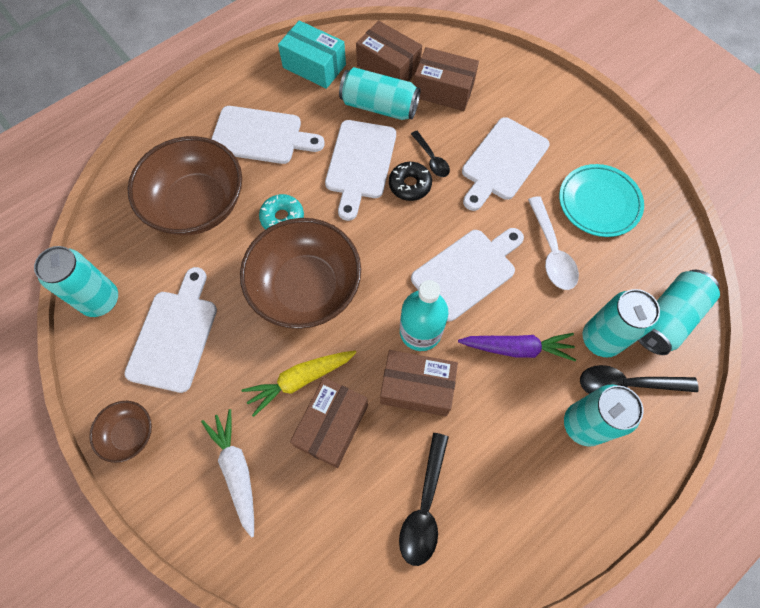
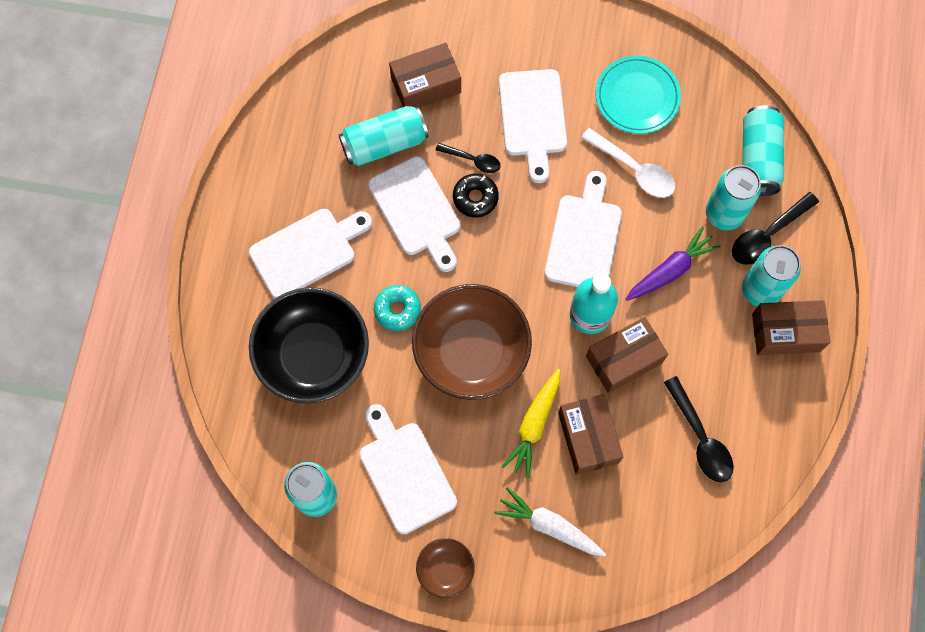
camera: 40 degrees left, 5 degrees up
(197, 204) = (313, 355): brown bowl -> black bowl
(314, 66) = (289, 147): turquoise box -> none
(388, 67) = (357, 98): brown box -> brown box (785, 332)

